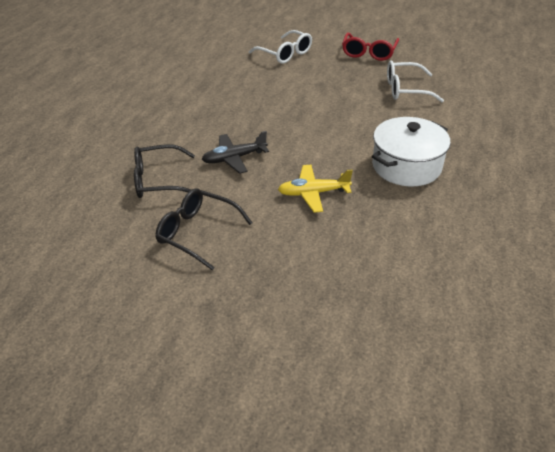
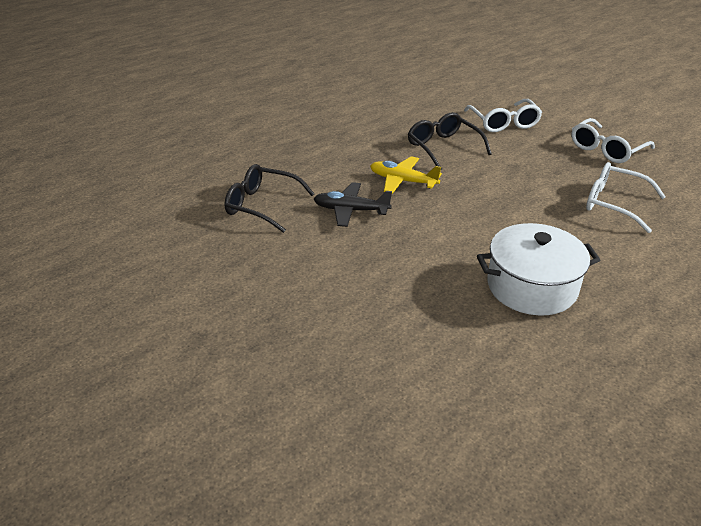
camera: 30 degrees right, 5 degrees down
(197, 232) = (252, 266): black glasses -> black glasses (443, 147)
(313, 193) = (398, 274): yellow plane -> yellow plane (403, 181)
(369, 53) = (606, 149): red glasses -> white glasses

